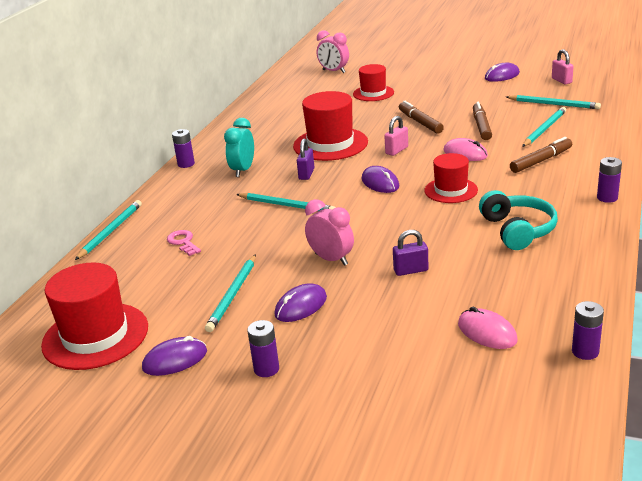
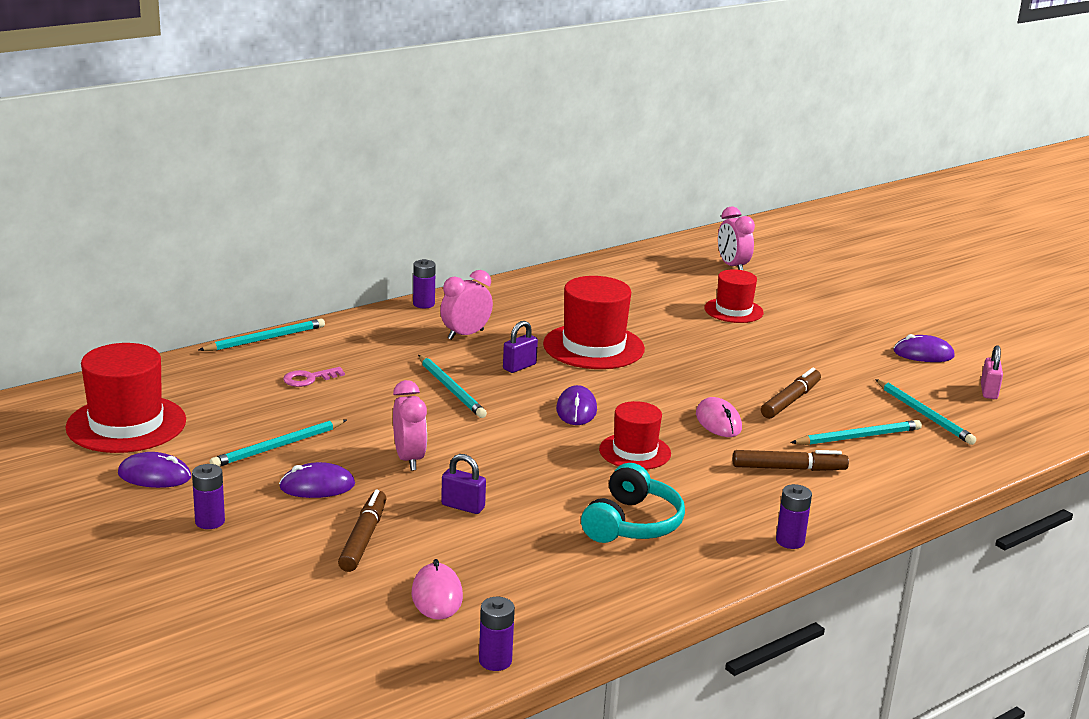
camera: 30 degrees right, 5 degrees down
(183, 242) = (309, 379): pink key -> pink key turned 120 degrees counterclockwise
(243, 170) = (465, 335): turquoise clock -> pink clock
(396, 150) = (650, 384): pink padlock -> none
(420, 122) = (729, 366): brown marker -> brown marker (363, 538)

